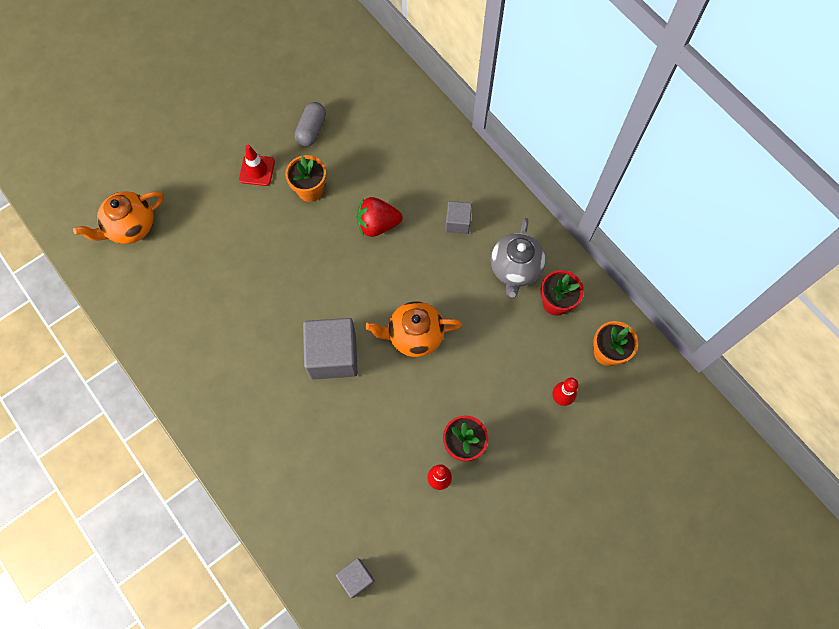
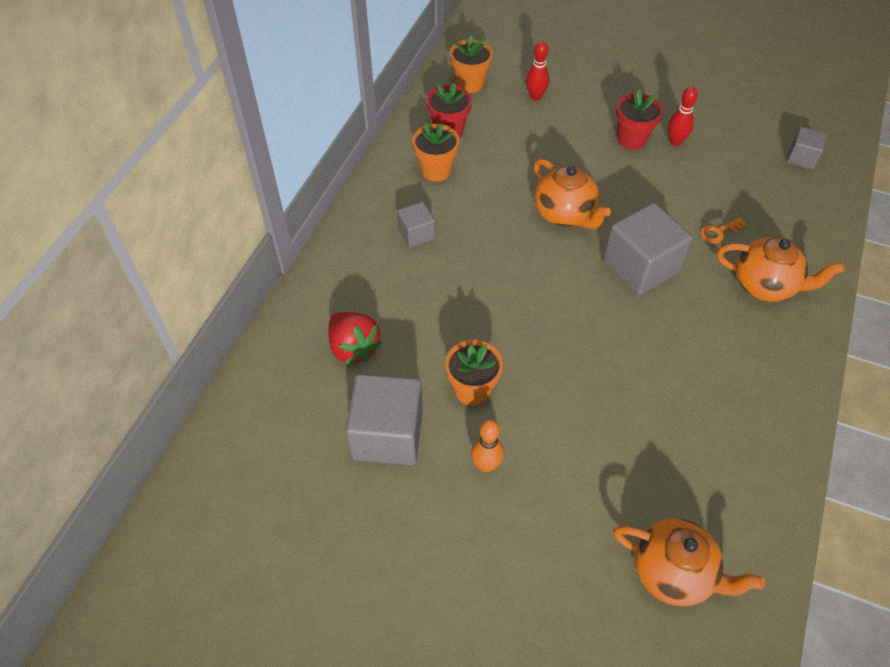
camera: 120 degrees left, 15 degrees down
(257, 170) = (486, 465): red traffic cone -> orange bowling pin
(260, 433) = (765, 285): none -> orange teapot
(311, 130) = (387, 435): grey capsule -> grey cube
(326, 439) = (719, 232): none -> orange key
(377, 224) = (468, 301): red strawberry -> red strawberry (353, 348)
(515, 269) = (436, 170): grey teapot -> orange flower pot

